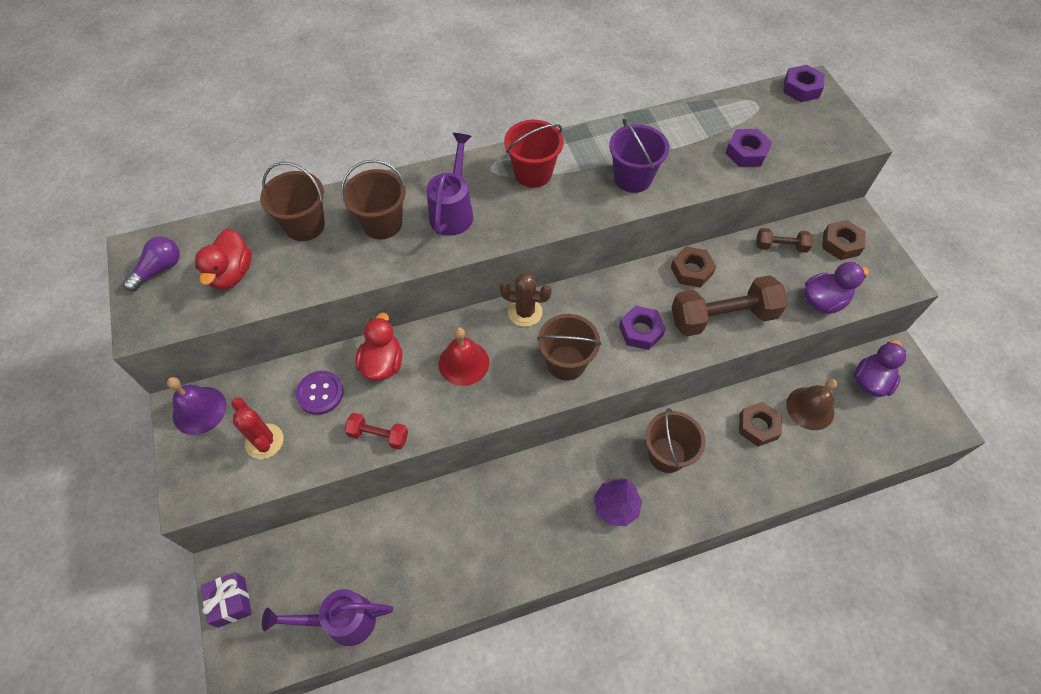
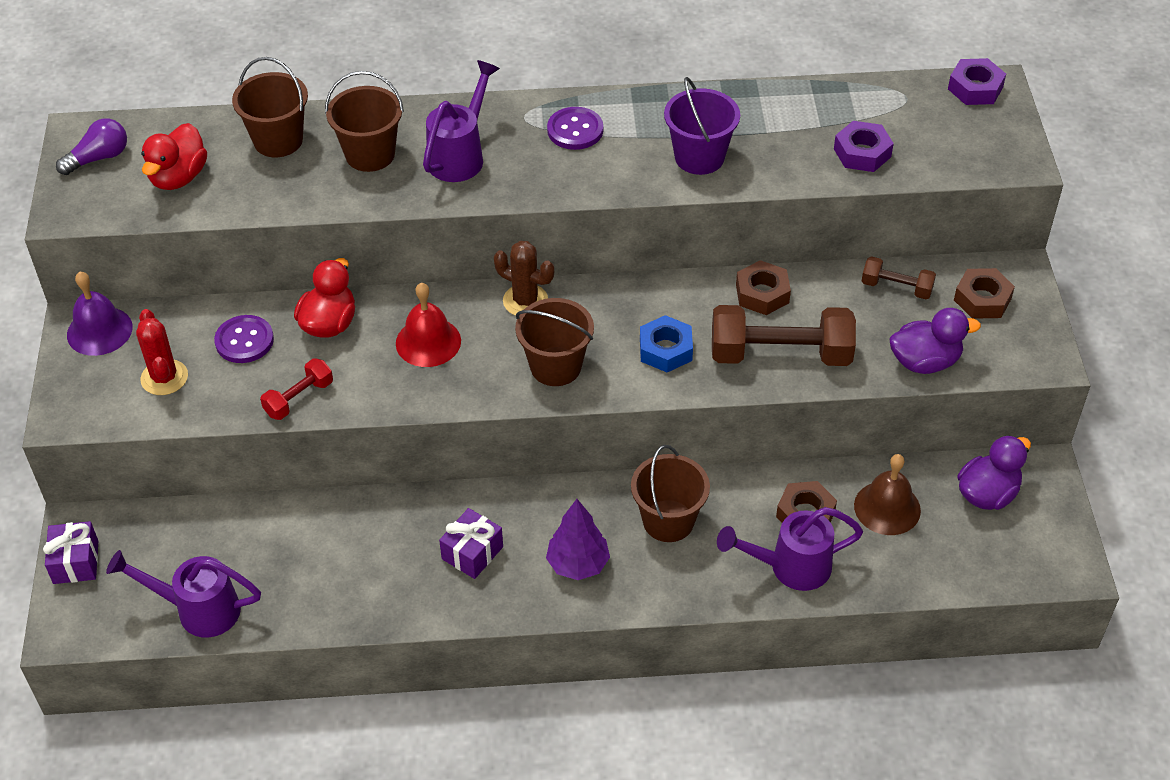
camera: 15 degrees right, 10 degrees down
(378, 435) = (299, 398): red dumbbell -> red dumbbell turned 75 degrees counterclockwise
(533, 173) = (575, 130): red bucket -> purple button
(536, 516) = (472, 553): none -> purple gift
(641, 331) = (665, 349): purple nut -> blue nut
(763, 472) = (789, 567): none -> purple watering can

